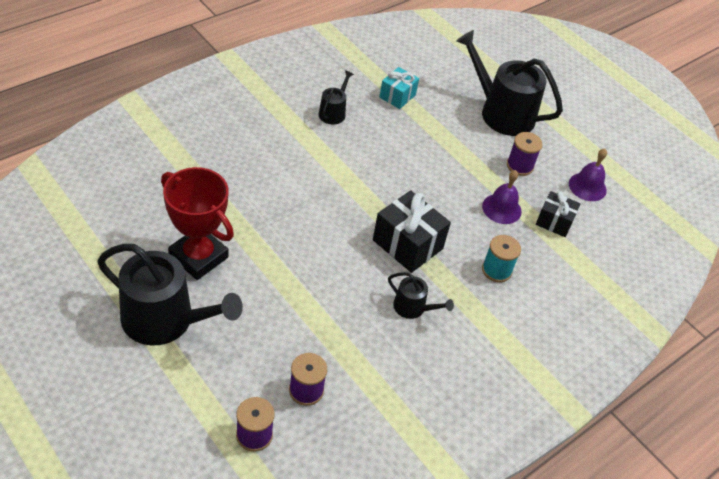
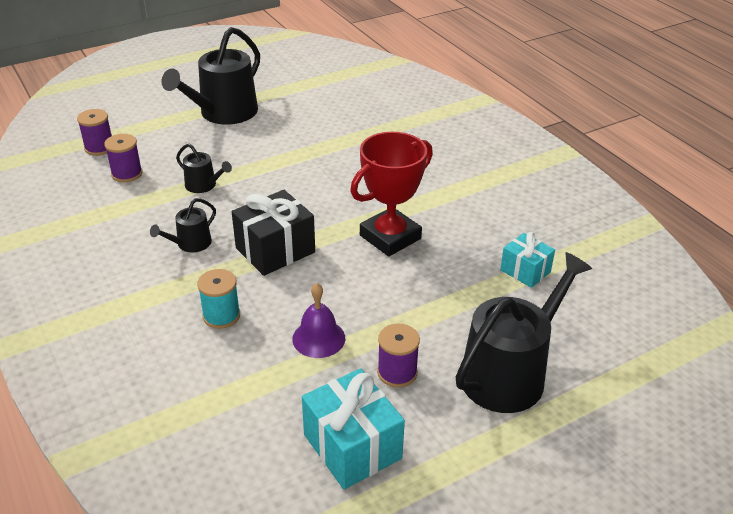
camera: 105 degrees right, 10 degrees down
(198, 257) = (286, 128): red trophy -> red trophy (390, 237)
(333, 112) = (485, 216): black watering can -> black watering can (204, 185)
(554, 222) = (288, 389): black gift -> none
(587, 186) = (352, 446): purple bell -> turquoise gift

